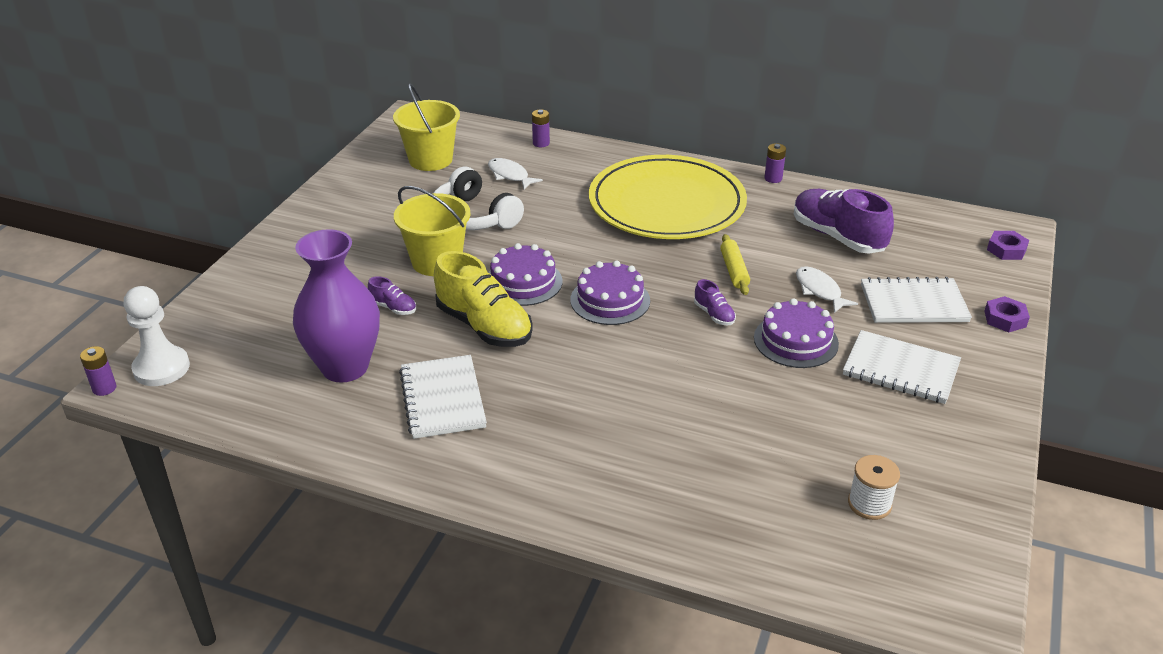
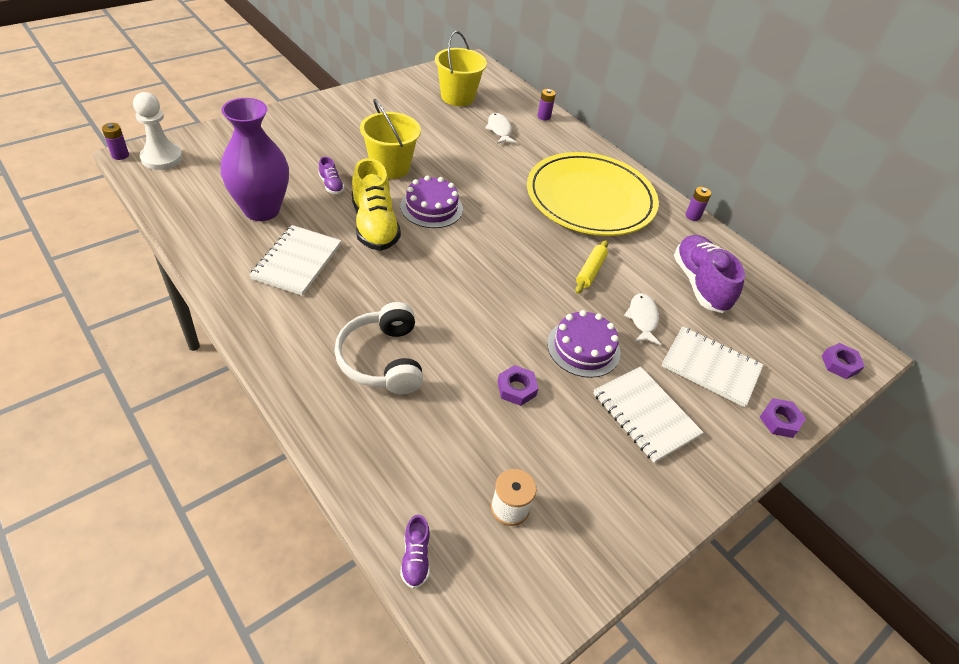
camera: 25 degrees right, 10 degrees up
(473, 217) = (445, 147): white headphones -> white headphones (382, 359)
(610, 300) = (477, 249): purple cake -> none
(714, 314) = (541, 296): purple shoe -> purple shoe (415, 558)
(774, 405) = (516, 388): none -> purple nut

